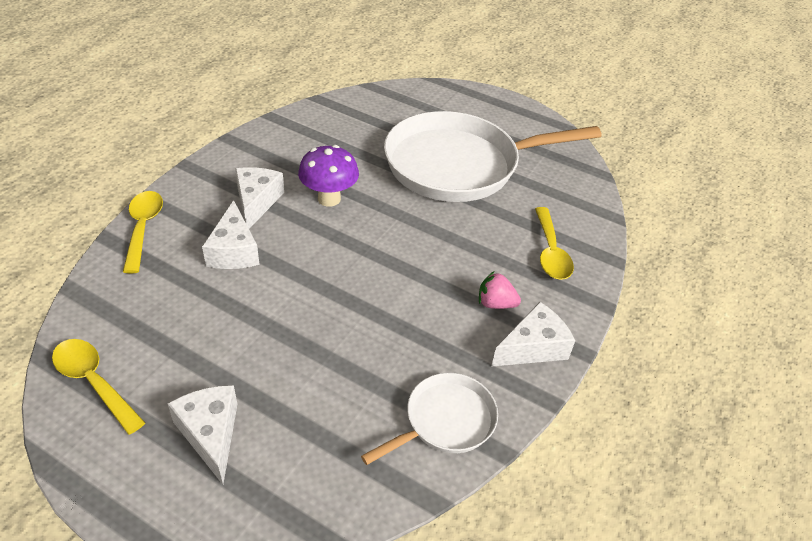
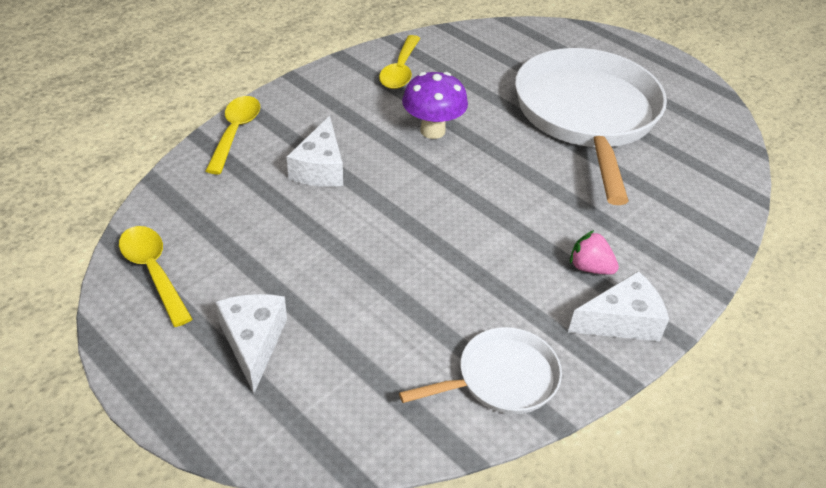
camera: 15 degrees right, 0 degrees up
(256, 202) = (355, 123): white cheese -> none
(460, 165) = (587, 116): white pan -> white pan turned 90 degrees clockwise
(550, 252) = (669, 223): yellow spoon -> yellow spoon (400, 70)

